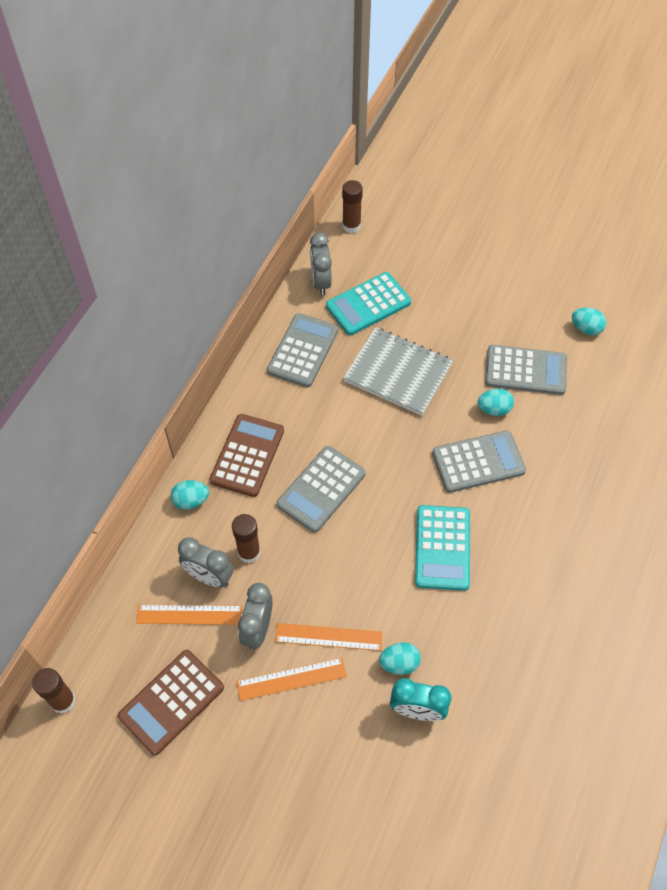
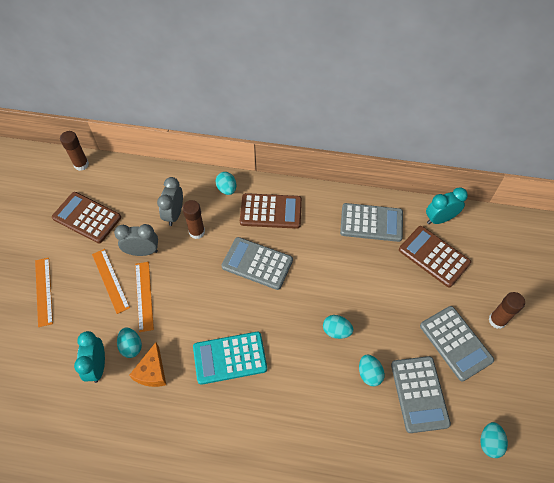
camera: 75 degrees right, 0 degrees up
(189, 614) = (146, 211): orange ruler -> orange ruler (44, 291)
(321, 282) = (439, 219): grey clock -> turquoise clock
(351, 226) = (506, 226): brown glue stick -> brown glue stick (497, 320)
(368, 304) = (434, 256): turquoise calculator -> brown calculator
(398, 373) = (377, 292): grey notebook -> none
(435, 427) = (336, 331): none -> turquoise egg
(440, 642) = (152, 372): none -> orange cheese
(478, 462) = (314, 370): grey calculator -> grey calculator (455, 343)

